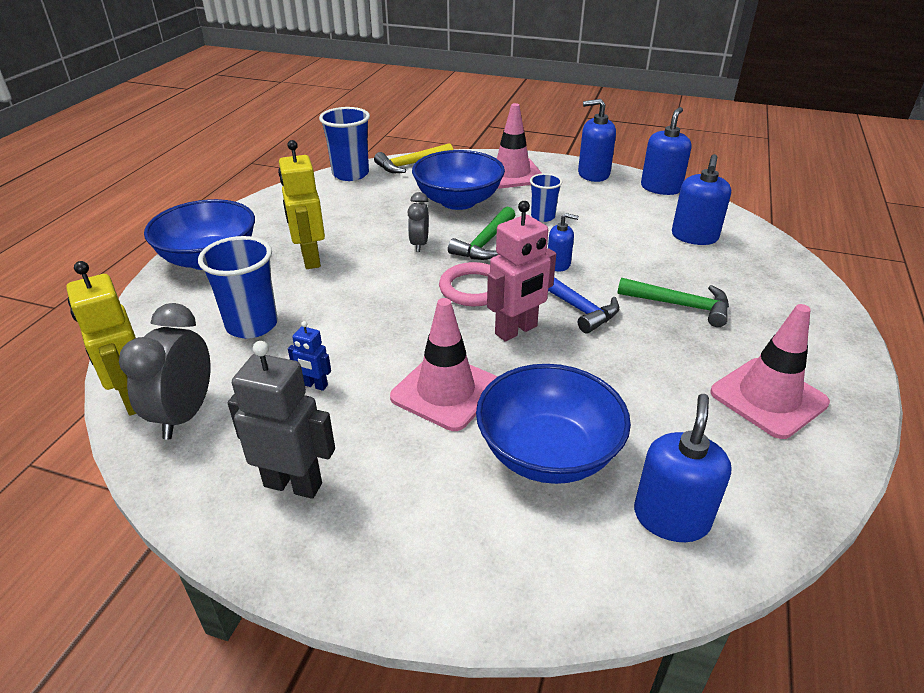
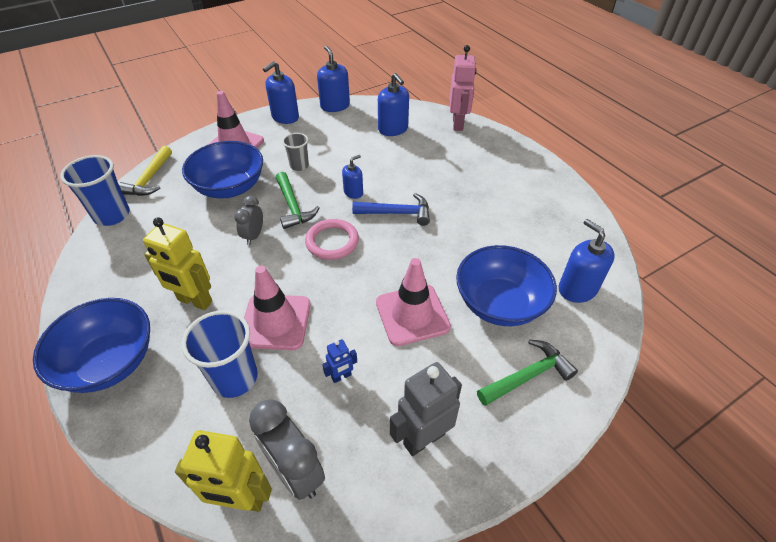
camera: 50 degrees left, 10 degrees up
(419, 244) = (254, 236): grey clock -> grey clock turned 60 degrees clockwise
(516, 330) = (392, 250): pink robot -> pink robot (458, 124)
(543, 216) = (299, 166): blue cup -> grey cup
(680, 305) = (441, 177): green hammer -> green hammer (527, 376)
(768, 398) = (533, 200): pink traffic cone -> pink traffic cone (275, 322)

